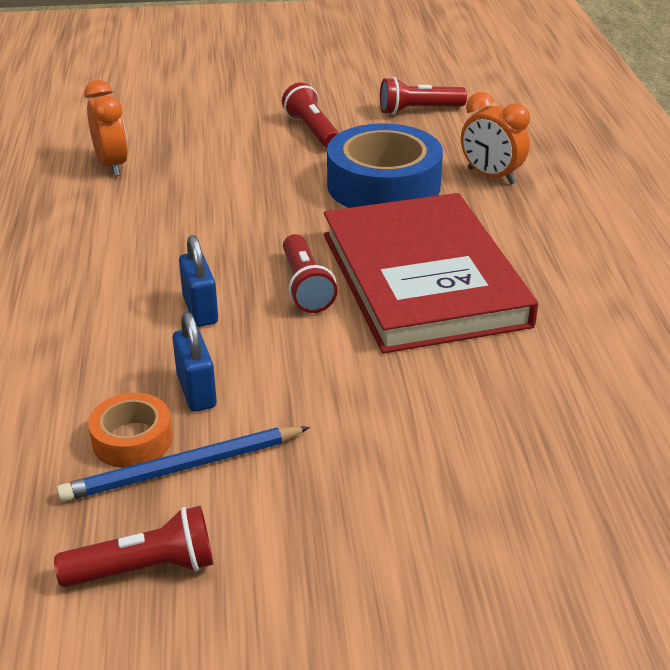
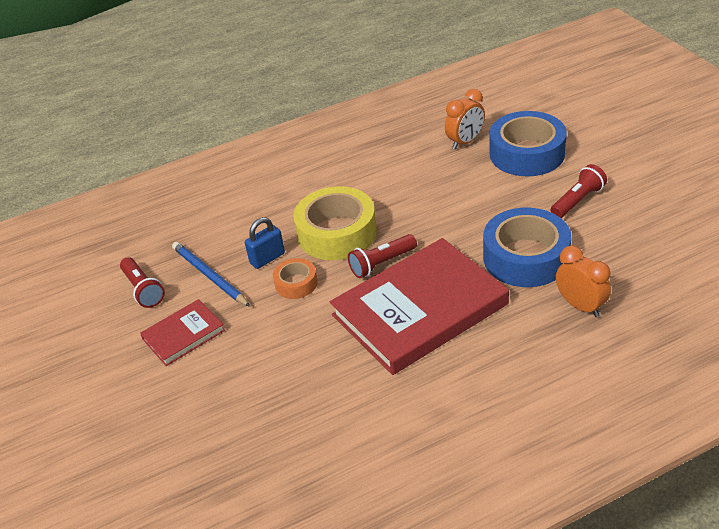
camera: 75 degrees right, 5 degrees up
(132, 440) = (223, 252): orange tape -> orange tape (296, 283)
(188, 134) = (527, 153): none -> blue tape
(200, 310) = (337, 233): blue padlock -> yellow tape
(316, 528) = (183, 334): none -> red book
(418, 110) = (657, 240): red flashlight -> none
(491, 176) = (580, 306): orange clock -> orange clock turned 120 degrees clockwise

